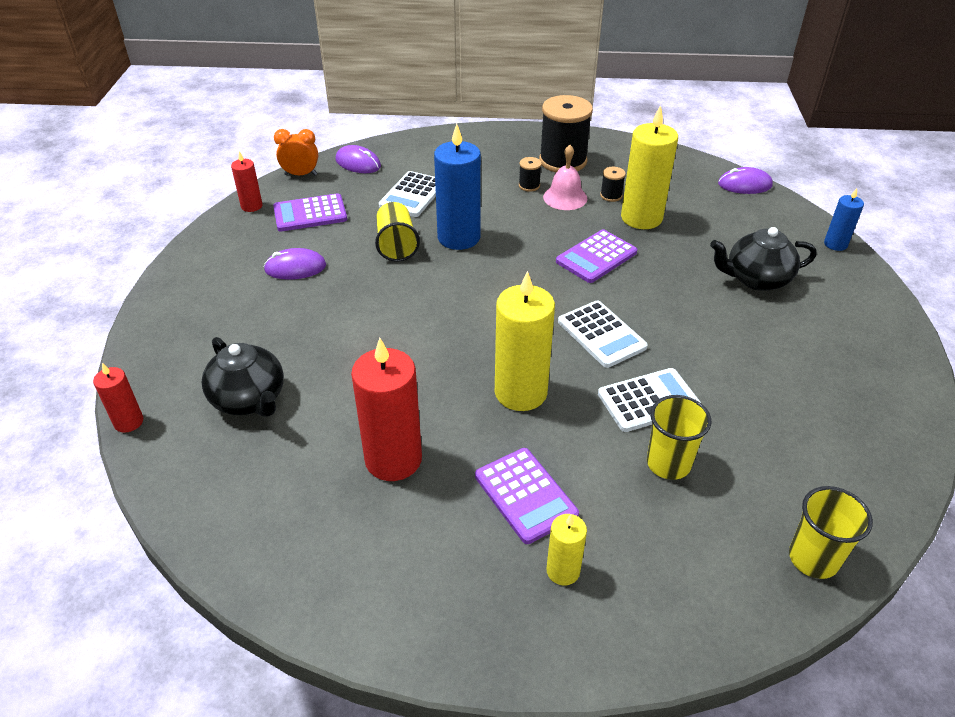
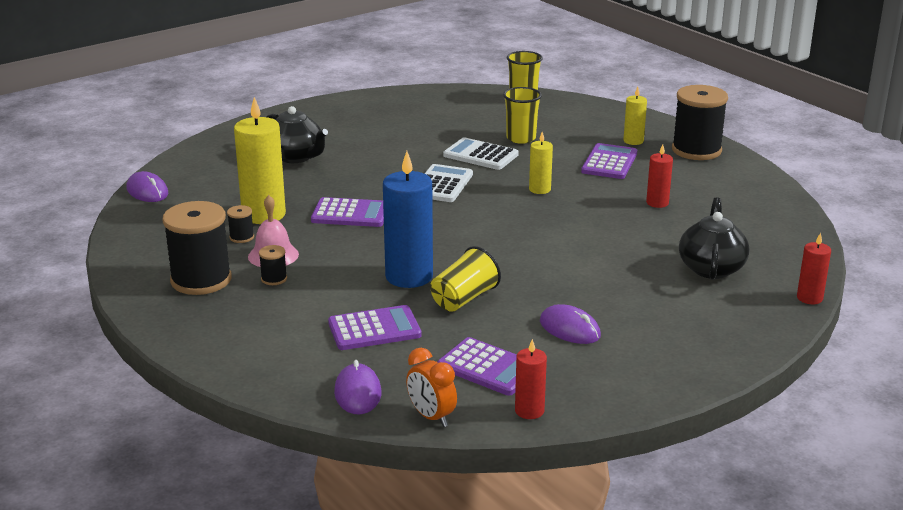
camera: 130 degrees left, 15 degrees down
(393, 459) = (657, 203): red candle -> red candle, size x0.52
(412, 195) = (374, 329): white calculator -> purple calculator
(470, 618) = (696, 150): none -> black spool
(520, 392) = (539, 189): yellow candle -> yellow candle, size x0.52
(835, 244) = (208, 144): blue candle -> none

